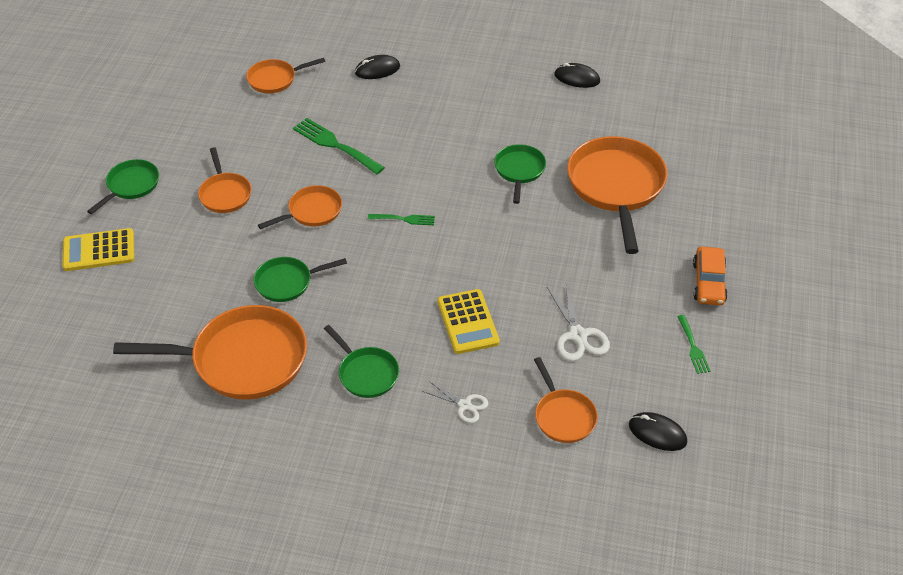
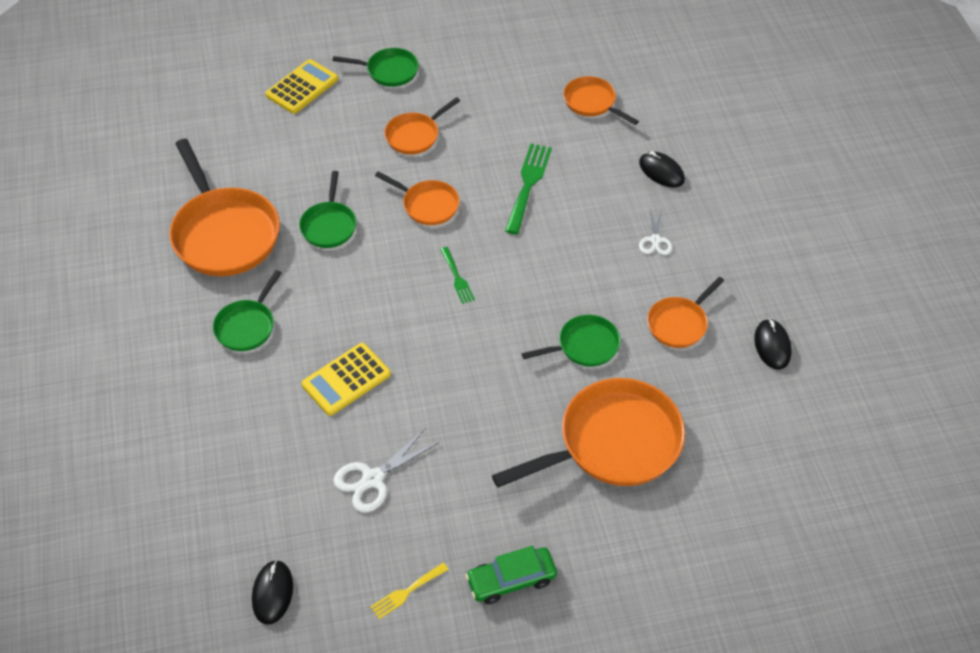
camera: 65 degrees right, 5 degrees up
(99, 250) = (302, 87): yellow calculator -> yellow calculator turned 75 degrees clockwise
(287, 282) = (329, 225): green pan -> green pan turned 135 degrees counterclockwise
(464, 405) = (241, 415): white scissors -> white scissors (655, 240)
(563, 416) = (261, 501): orange pan -> orange pan (679, 323)
(693, 347) = (406, 592): green fork -> yellow fork
(708, 283) = (511, 580): orange car -> green car

